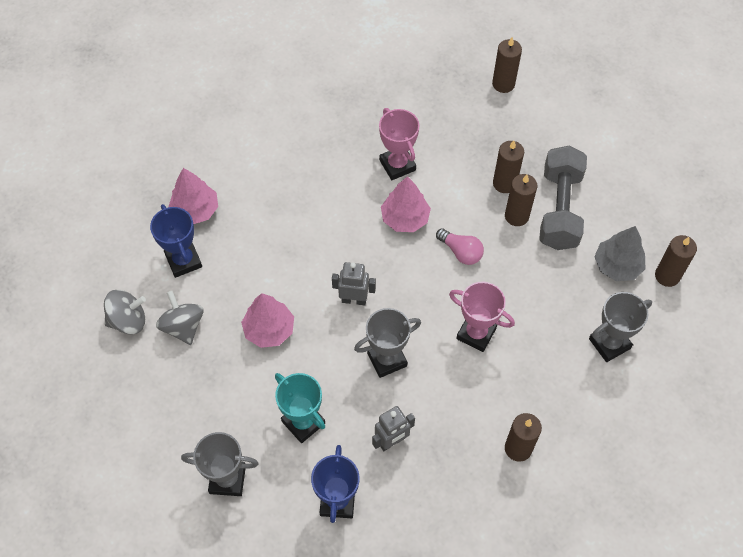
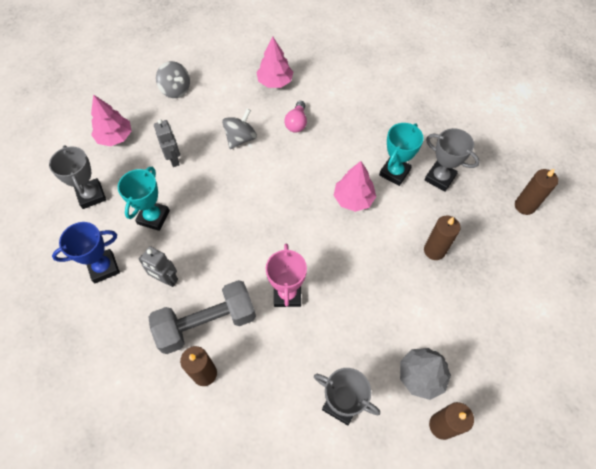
camera: 60 degrees right, 0 degrees up
(183, 326) = (187, 118): grey spinning top -> grey spinning top (240, 138)
(184, 261) = (234, 95): blue trophy -> none
(269, 330) = (212, 163): pink tree -> pink tree (115, 137)
(354, 300) = (265, 200): grey robot -> grey robot (174, 159)
(387, 359) = (230, 244): grey trophy -> grey trophy (439, 178)
(397, 165) = (394, 172): pink trophy -> turquoise trophy
(461, 252) = (351, 249): pink light bulb -> pink light bulb (296, 123)
(516, 216) = (411, 273): brown candle -> none
(559, 209) = (442, 302): grey dumbbell -> grey dumbbell (206, 323)

